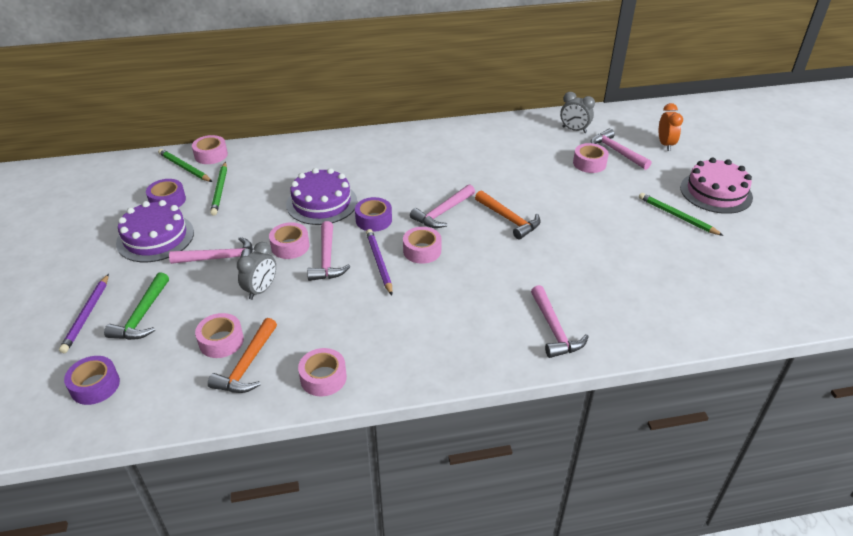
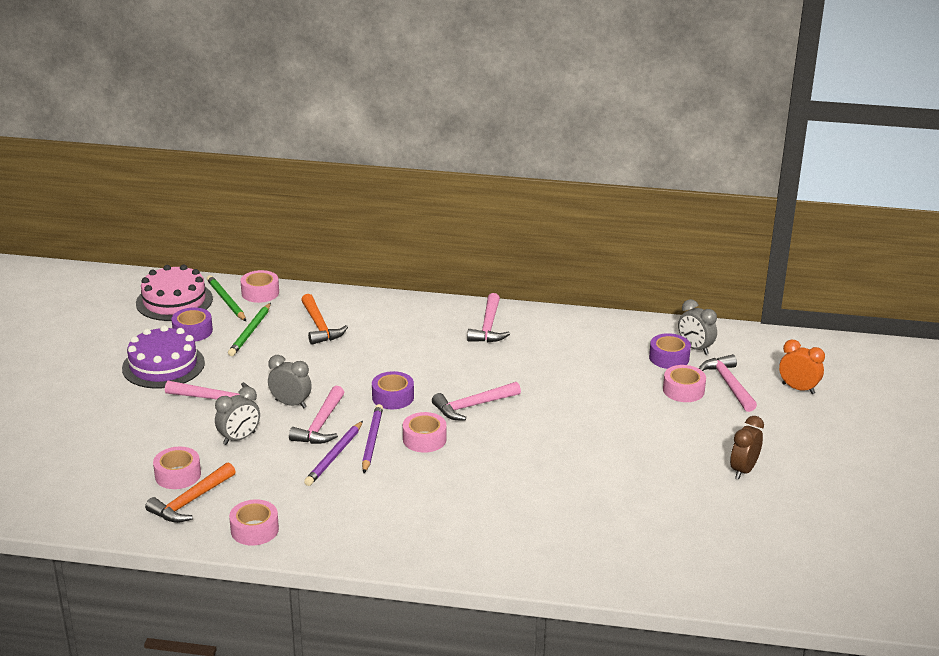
camera: 20 degrees right, 10 degrees down
(87, 315) = (68, 422): purple pencil -> purple pencil (334, 456)
(95, 386) = (49, 484): purple tape -> purple tape (669, 358)
(142, 316) = (117, 435): green hammer -> none
(290, 246) = (291, 404): pink tape -> grey clock
(321, 203) = (348, 367): purple cake -> none
(509, 219) = (542, 429): orange hammer -> orange hammer (319, 326)
(554, 329) = (511, 546): pink hammer -> pink hammer (488, 327)
(665, 144) = (798, 388): orange clock -> orange clock turned 75 degrees counterclockwise
(677, 216) = (743, 470): green pencil -> brown clock
(716, 192) = (815, 455): pink cake -> pink cake (174, 301)

